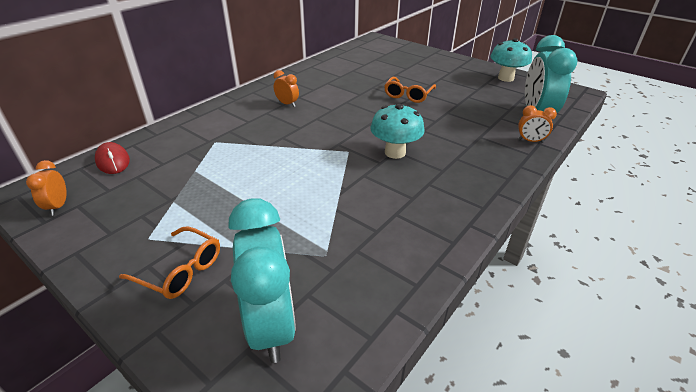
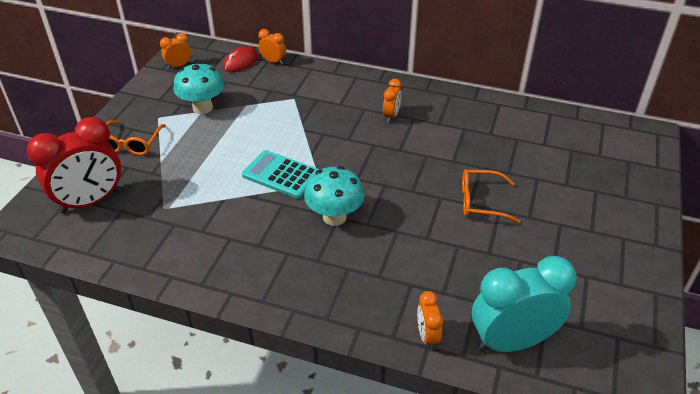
camera: 70 degrees right, 5 degrees up
(139, 142) = (273, 62): none -> orange clock
(271, 325) = (91, 201): turquoise clock -> red clock
(323, 168) = (281, 175): none -> turquoise calculator
(505, 78) = (623, 298): turquoise mushroom -> turquoise mushroom (202, 108)

